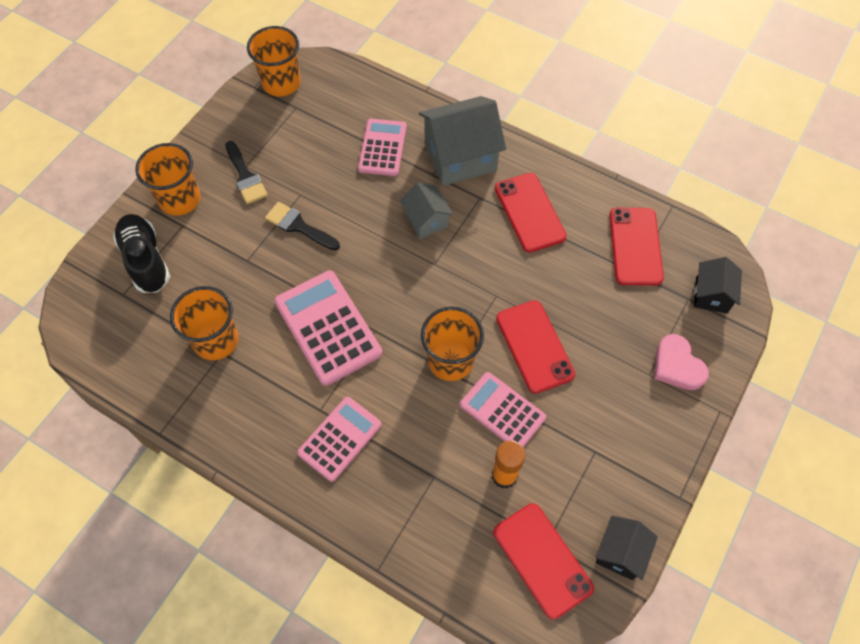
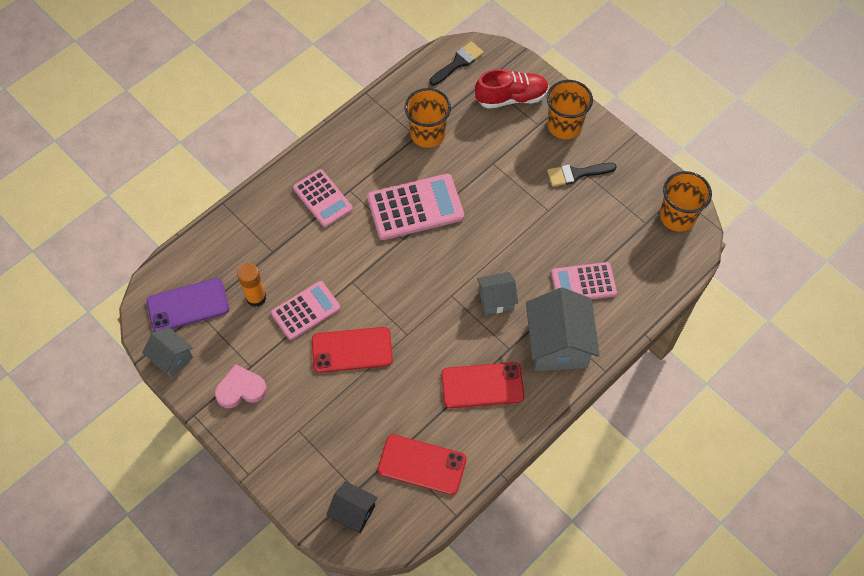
camera: 105 degrees right, 0 degrees up
(146, 260) = (511, 98): black shoe -> red shoe
(298, 226) = (516, 204): black brush -> black brush (458, 62)
(382, 148) = (583, 283): pink calculator -> pink calculator turned 150 degrees clockwise
(450, 360) = (360, 285): orange cup -> none
(542, 560) = (188, 305): red phone -> purple phone
(620, 552) = (172, 358): black house -> grey house
(677, 366) = (298, 455): pink heart -> pink heart (241, 389)

